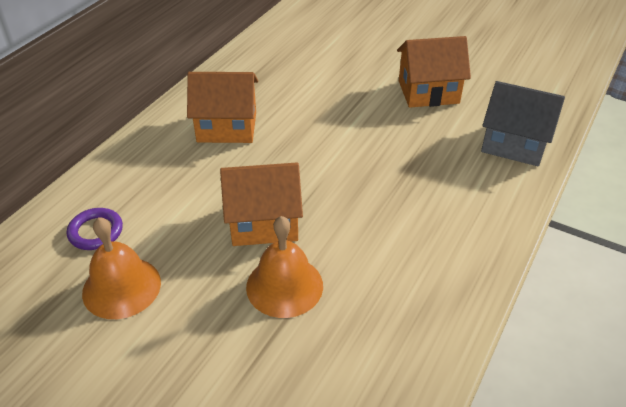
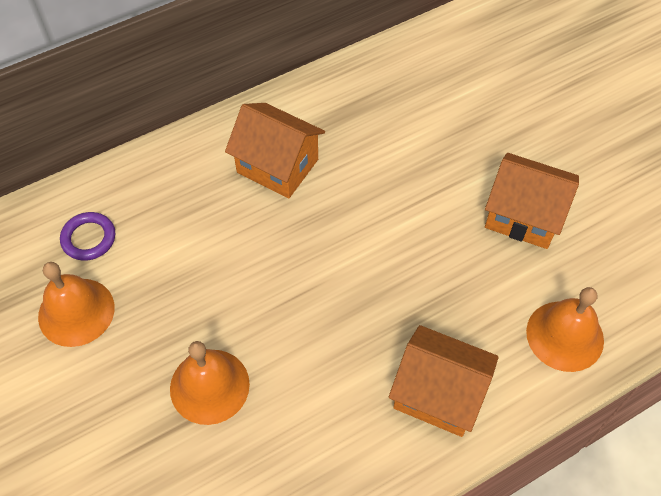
camera: 30 degrees right, 15 degrees up
(263, 222) = (237, 304): orange house -> orange house (438, 394)
(514, 144) = (565, 335): grey house -> orange bell

